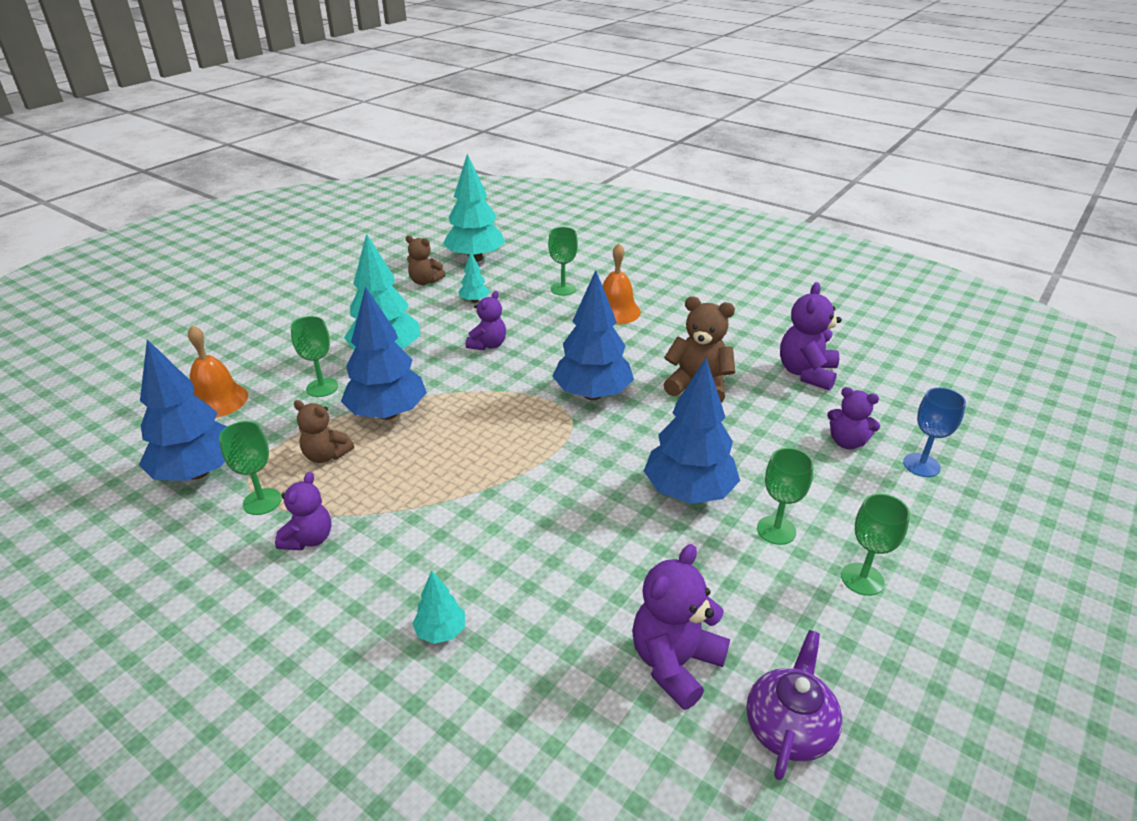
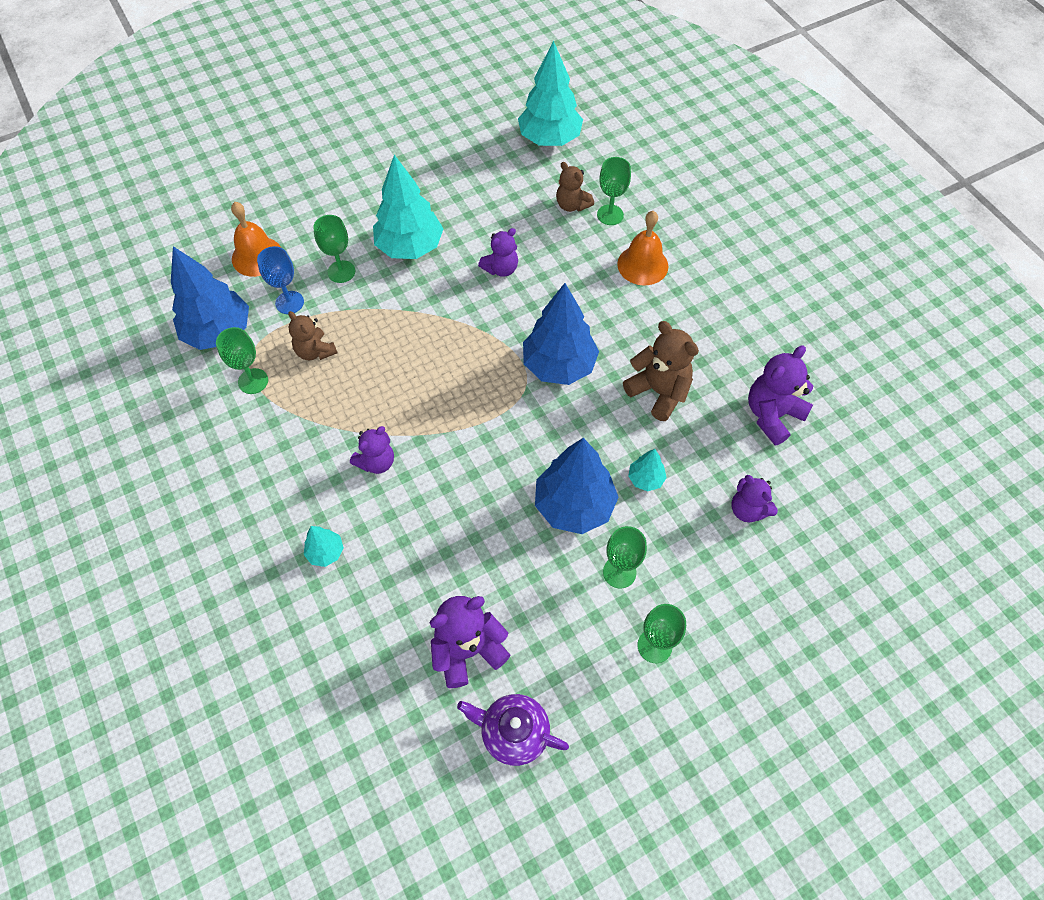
camera: 25 degrees right, 25 degrees up
(309, 539) = (272, 431): purple teddy bear -> purple teddy bear (376, 462)
(387, 413) = (380, 322): blue tree -> none
(425, 281) = (486, 159): brown teddy bear -> brown teddy bear (572, 205)
(474, 301) = (518, 203): turquoise tree -> turquoise tree (645, 479)
(788, 727) = (513, 732): purple teapot -> purple teapot turned 120 degrees counterclockwise
(921, 465) = (795, 561): blue goblet -> blue goblet (289, 302)

